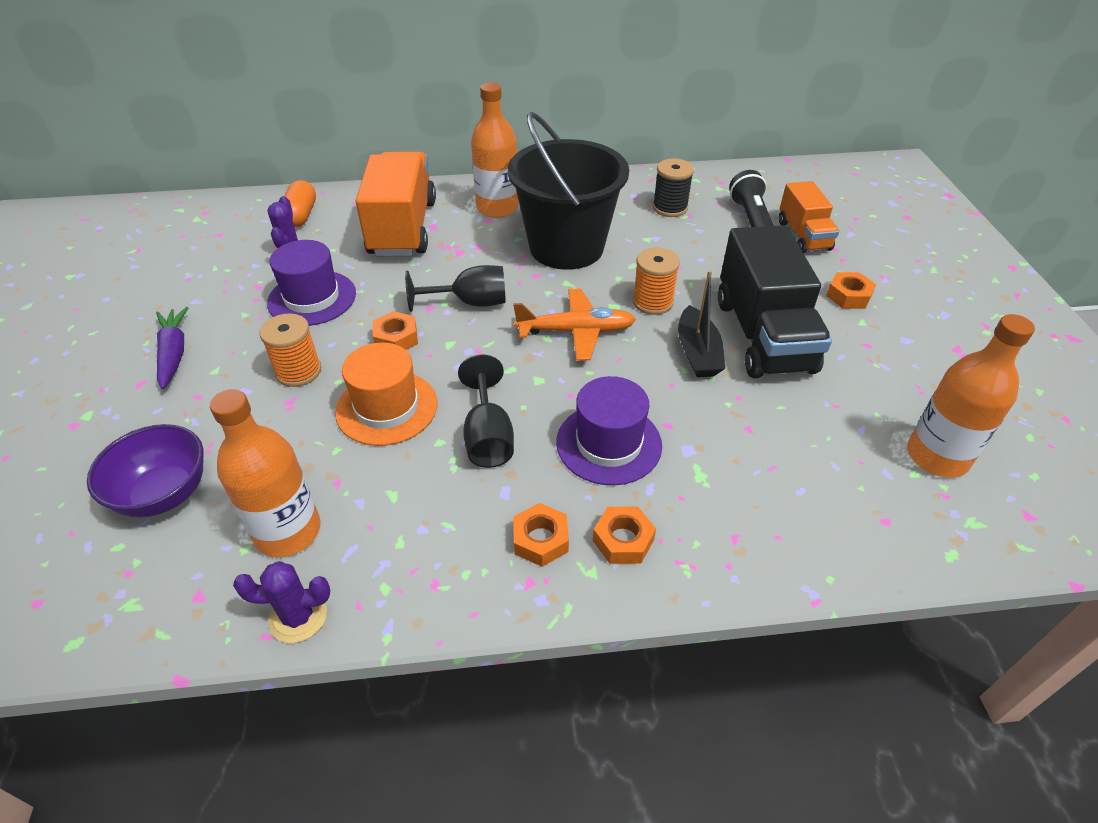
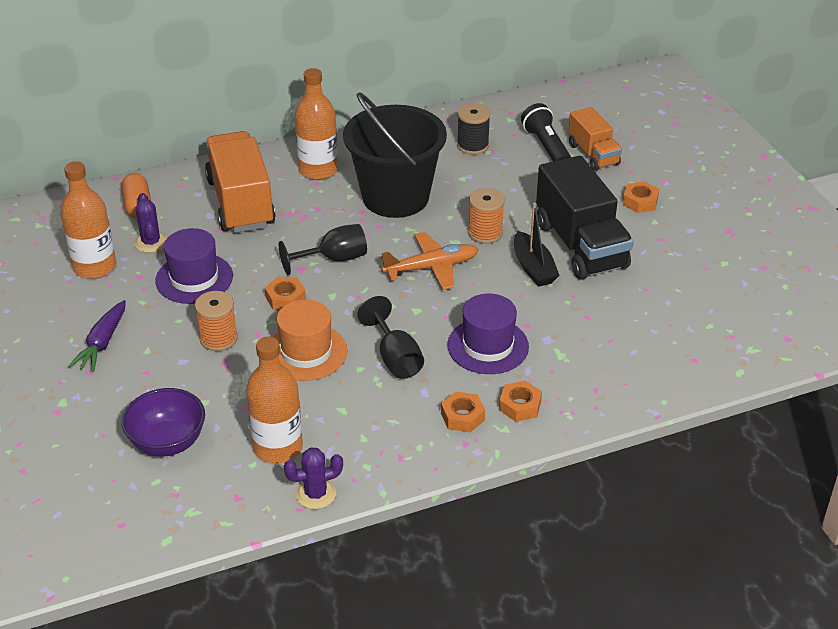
camera: 15 degrees left, 5 degrees down
(174, 353) = (102, 343): purple carrot -> purple carrot turned 135 degrees counterclockwise
(937, 456) = (723, 311): orange bottle -> orange bottle (95, 267)

